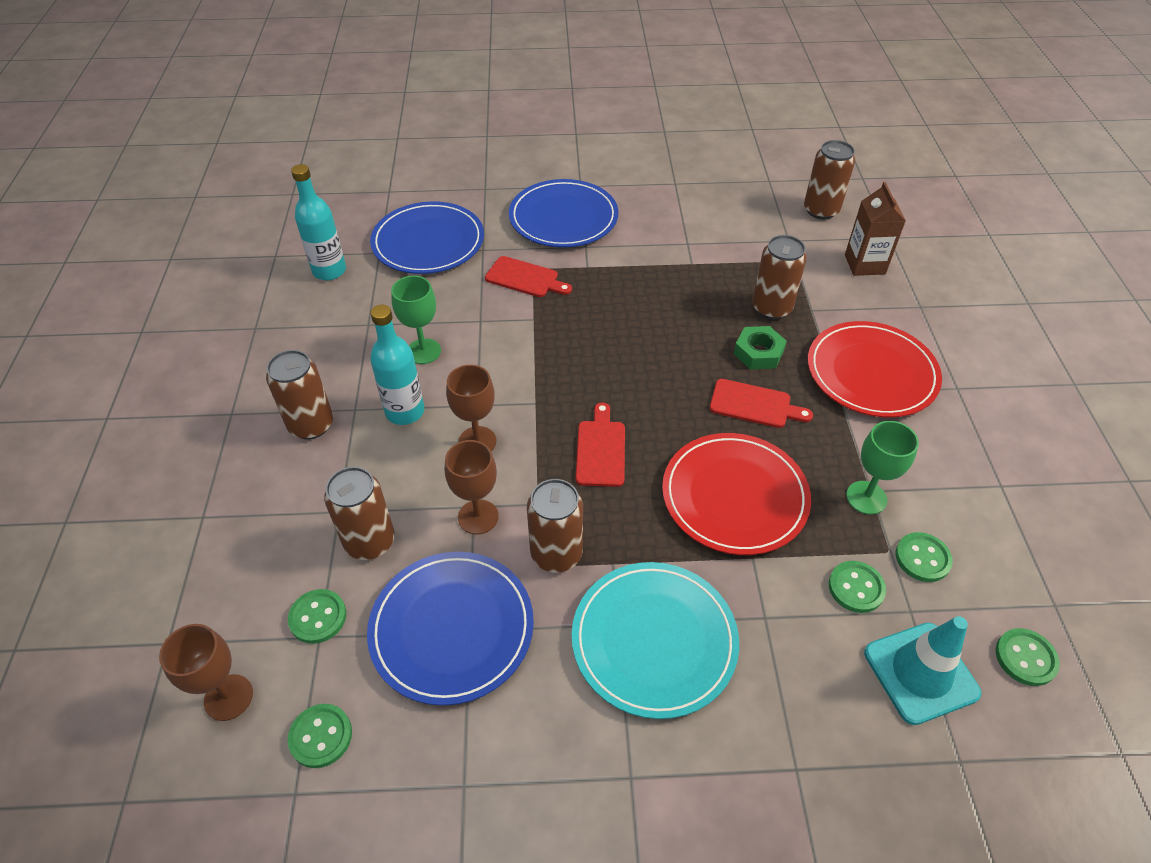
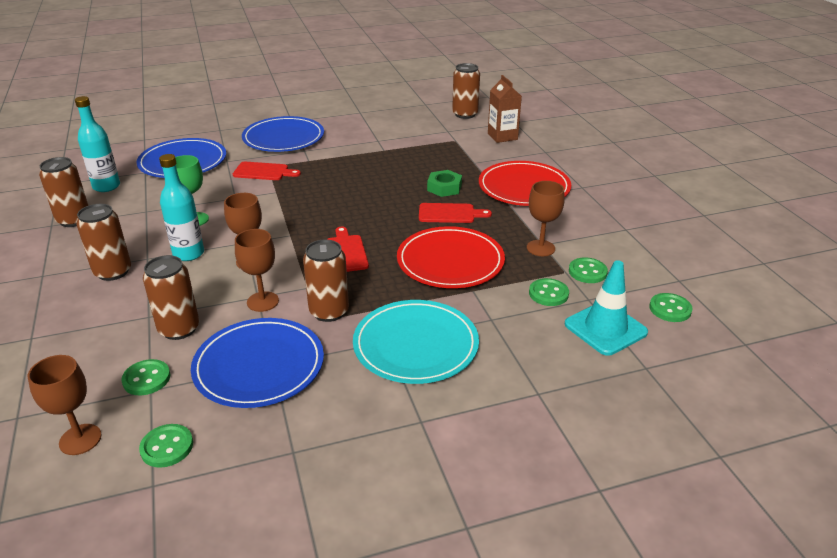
camera: 15 degrees left, 15 degrees down
(771, 308) = (446, 165): brown can -> brown can (74, 220)
(866, 497) = (540, 248): green goblet -> brown goblet

